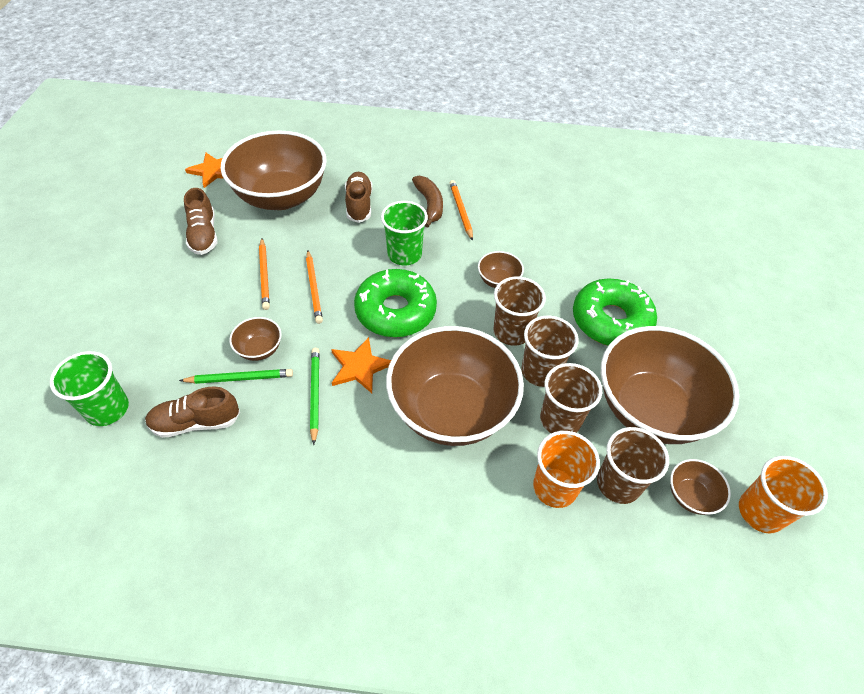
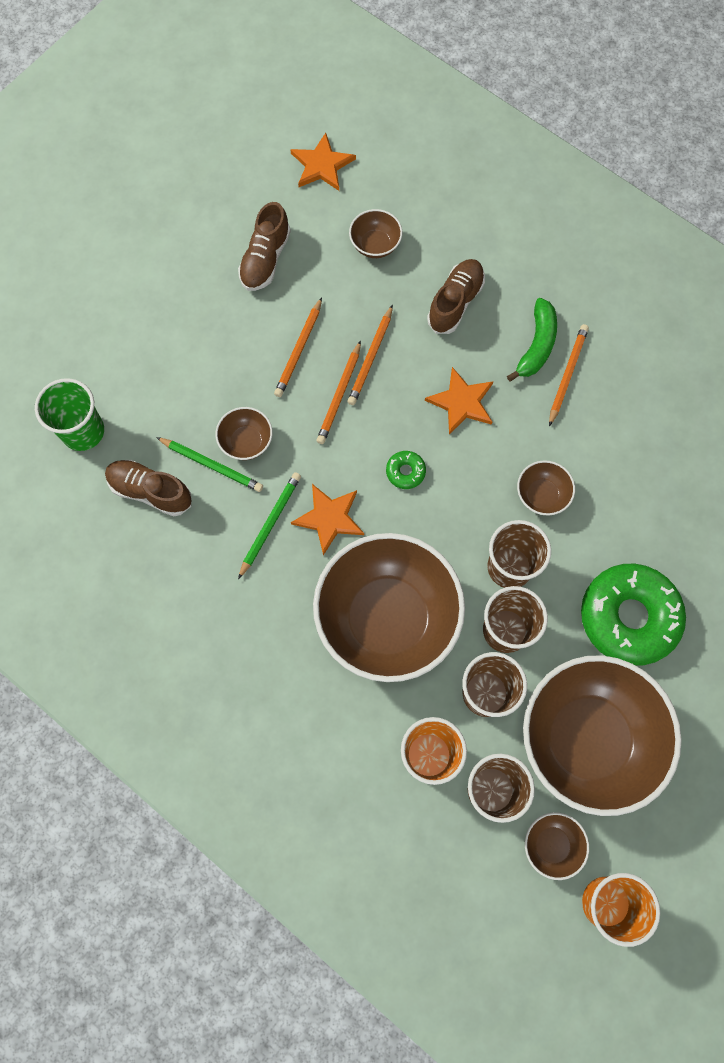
camera: 35 degrees right, 20 degrees up
(281, 197) = (375, 245): brown bowl -> brown bowl, size x0.41
(322, 257) = (371, 357): none -> orange pencil
(395, 311) = (405, 472): green donut -> green donut, size x0.41
(404, 254) = (461, 402): green cup -> orange star
(429, 204) = (536, 345): brown banana -> green banana

